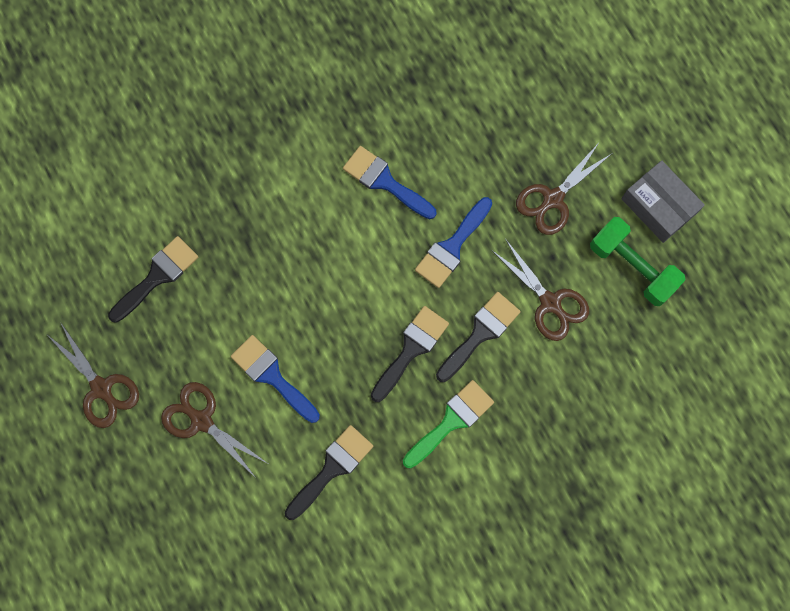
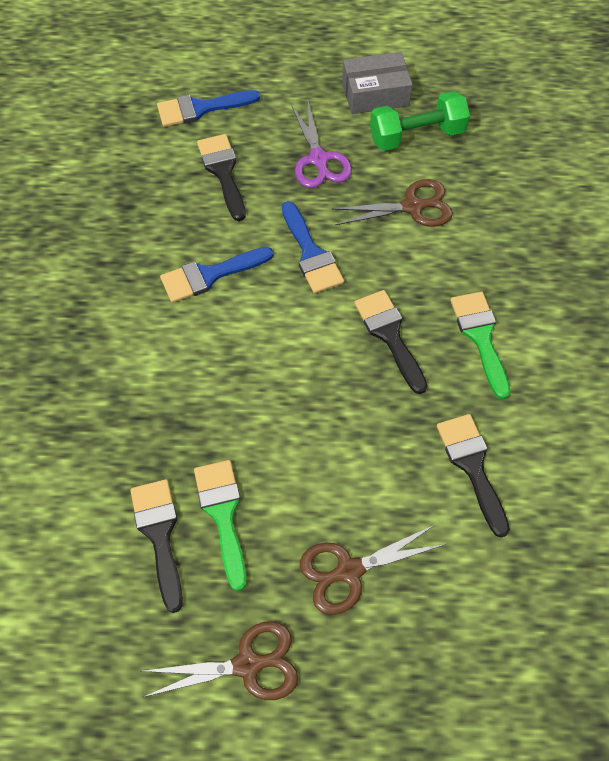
camera: 60 degrees left, 15 degrees down
(195, 310) = (223, 514): none -> green brush
(272, 376) = (342, 474): blue brush -> blue brush (201, 108)
(480, 333) = (408, 272): black brush -> black brush (223, 172)
(553, 199) = (318, 159): brown scissors -> purple scissors

